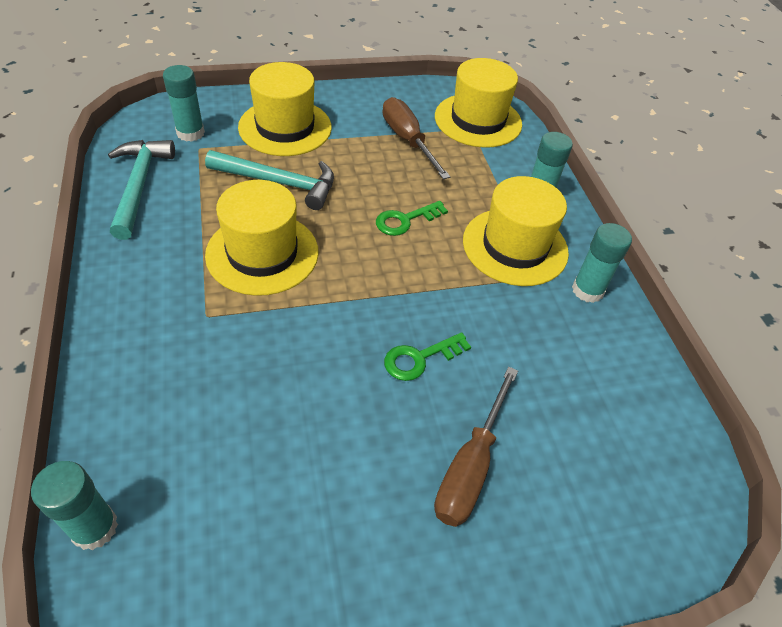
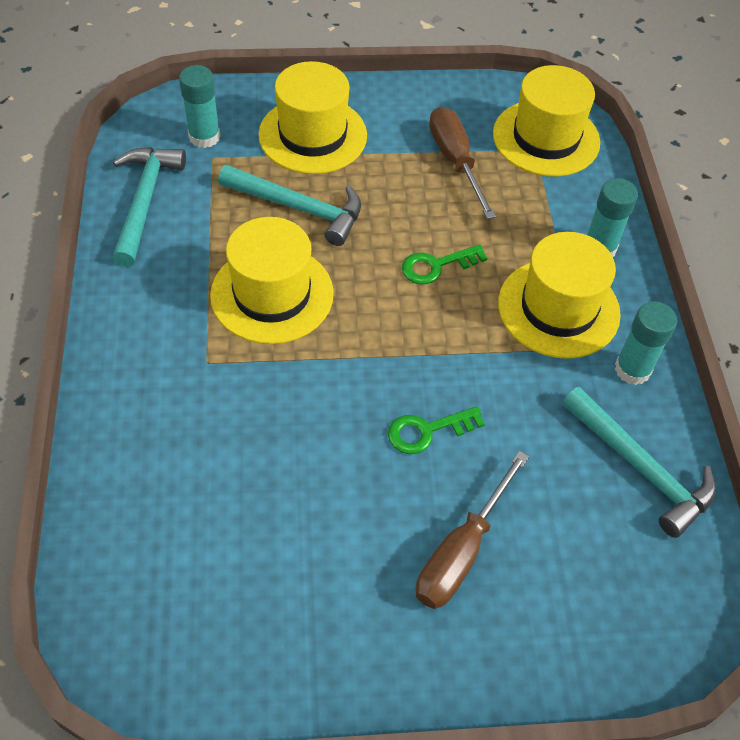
camera: 10 degrees right, 5 degrees up
(94, 528) = (89, 567): turquoise glue stick -> none
(614, 373) = (640, 468): none -> turquoise hammer

